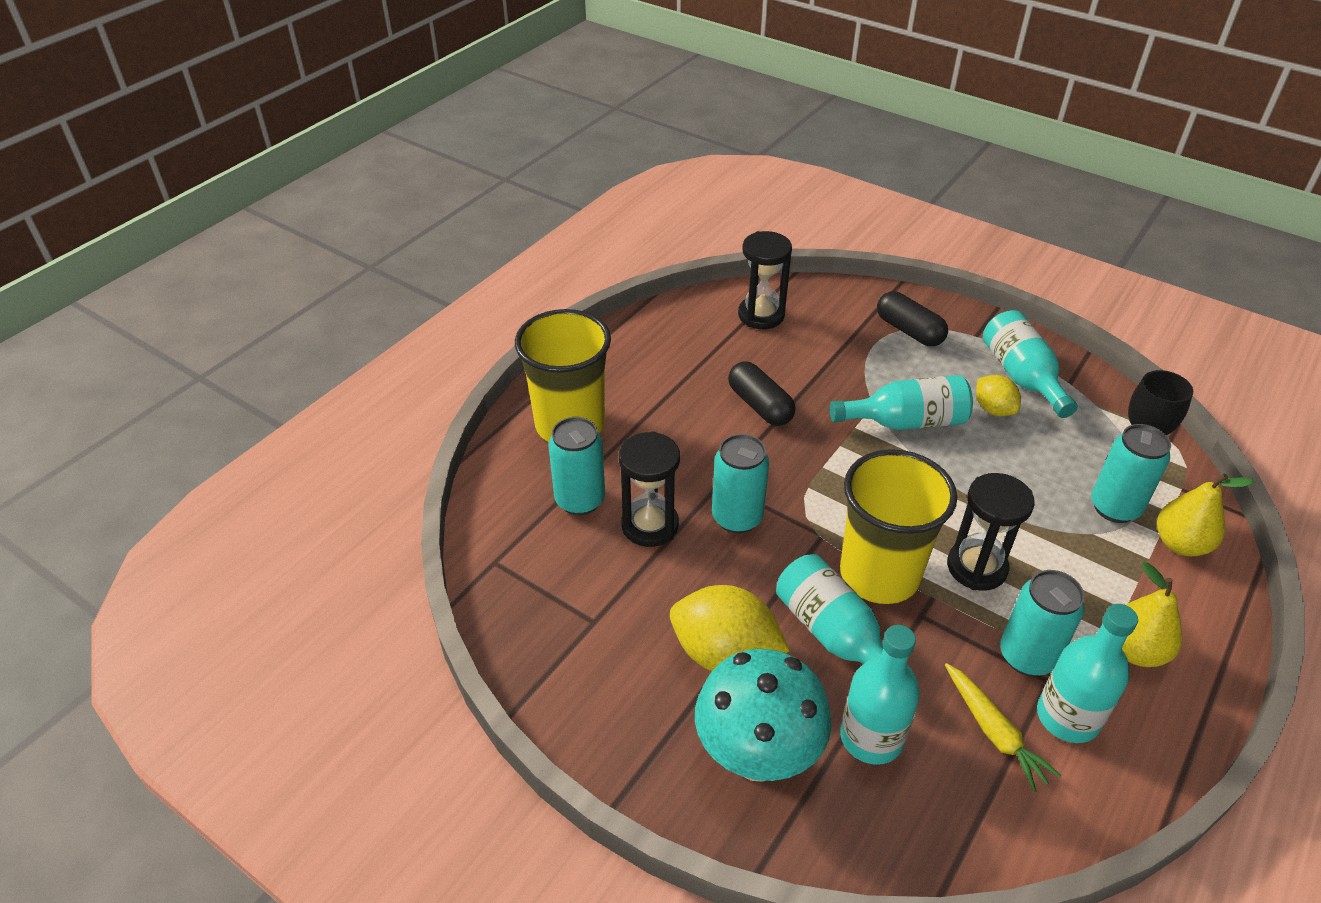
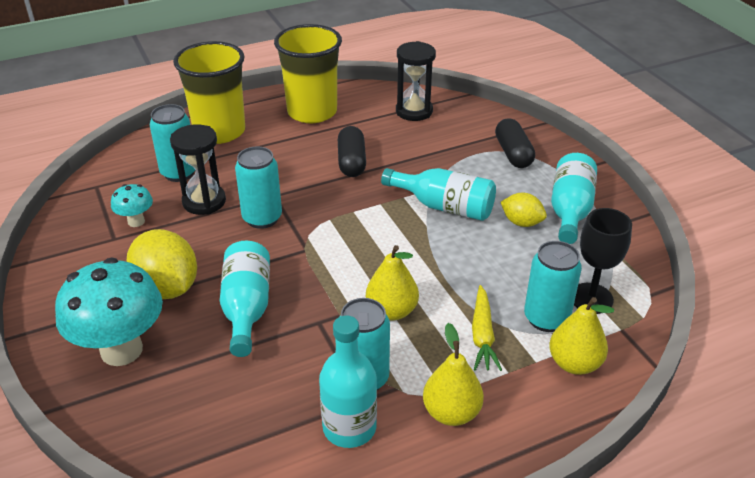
camera: 30 degrees right, 5 degrees down
(597, 587) = (136, 221): none -> turquoise mushroom
(871, 737) = (202, 374): turquoise bottle -> none
(879, 574) = (317, 287): yellow cup -> yellow cup (312, 112)
(976, 567) = (391, 311): black hourglass -> yellow pear
(993, 409) = (521, 222): yellow lemon -> yellow lemon turned 60 degrees counterclockwise
(994, 732) = (286, 410): yellow carrot -> yellow carrot (482, 335)

